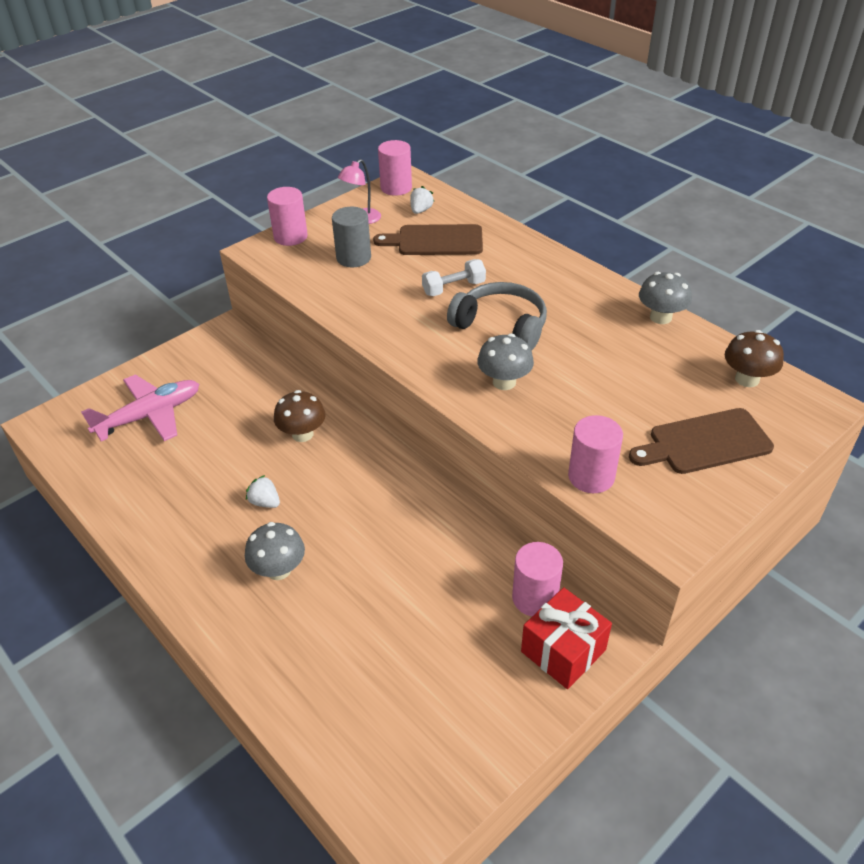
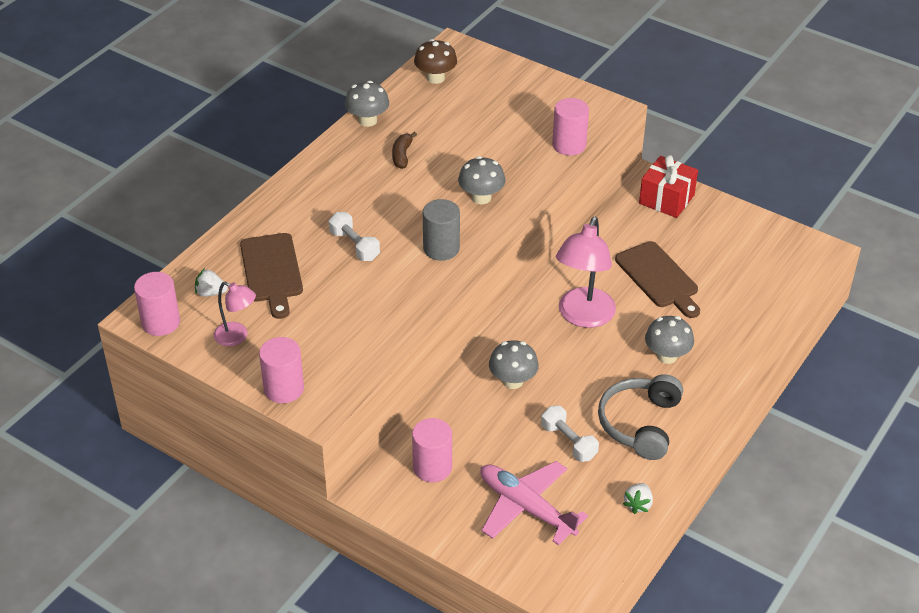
camera: 105 degrees left, 0 degrees up
(205, 459) = (569, 442): none -> white dumbbell
(265, 502) = (603, 384): white strawberry -> white strawberry (638, 504)
(302, 434) = (512, 381): brown mushroom -> grey mushroom
(353, 258) = (316, 327): grey cylinder -> grey cylinder (441, 248)
(370, 508) = (583, 317): none -> pink lamp
(501, 326) = (406, 208): grey headphones -> grey headphones (640, 424)
(534, 598) = (630, 216): pink cylinder -> pink cylinder (432, 467)
(593, 334) = (402, 155): none -> brown banana
(705, 442) = (513, 96): brown cutting board -> brown cutting board (658, 278)

